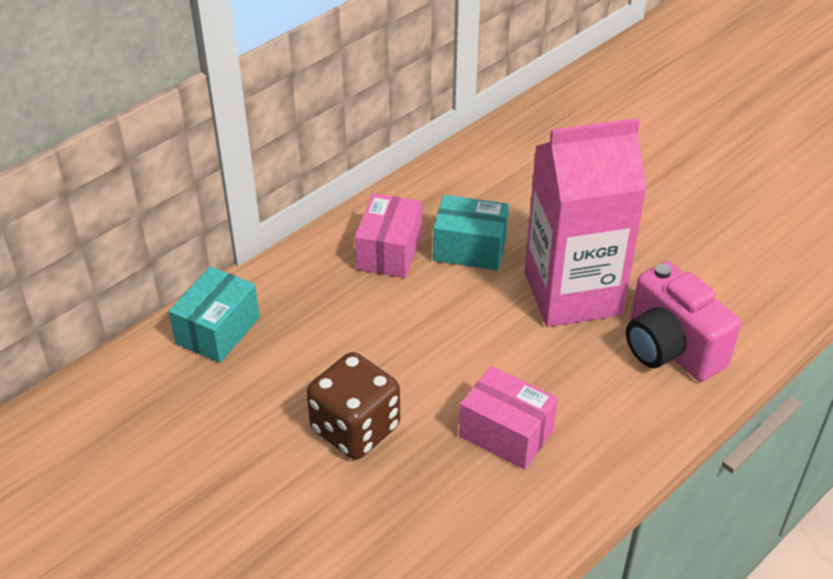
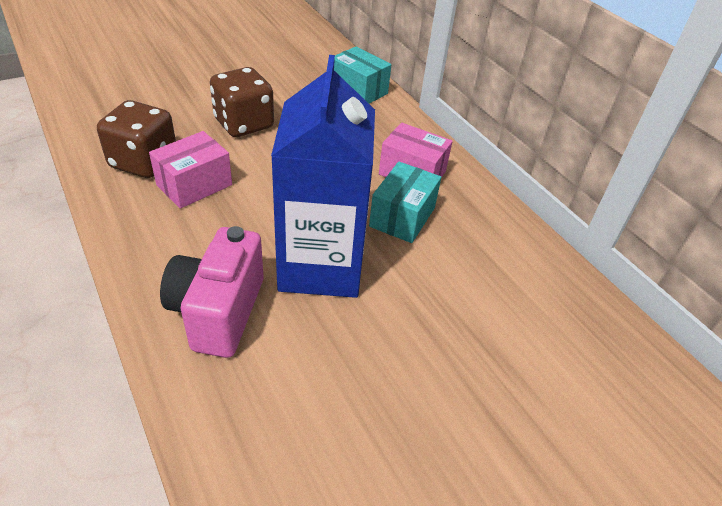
camera: 100 degrees right, 0 degrees up
(488, 502) = (144, 162): none -> brown dice
(572, 293) = (321, 266): pink carton -> blue carton
(670, 348) = (218, 312): pink camera -> pink camera turned 60 degrees counterclockwise

